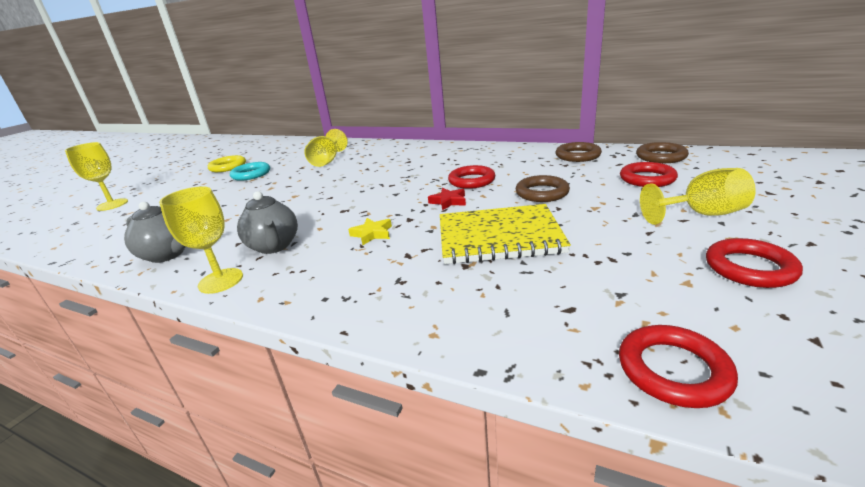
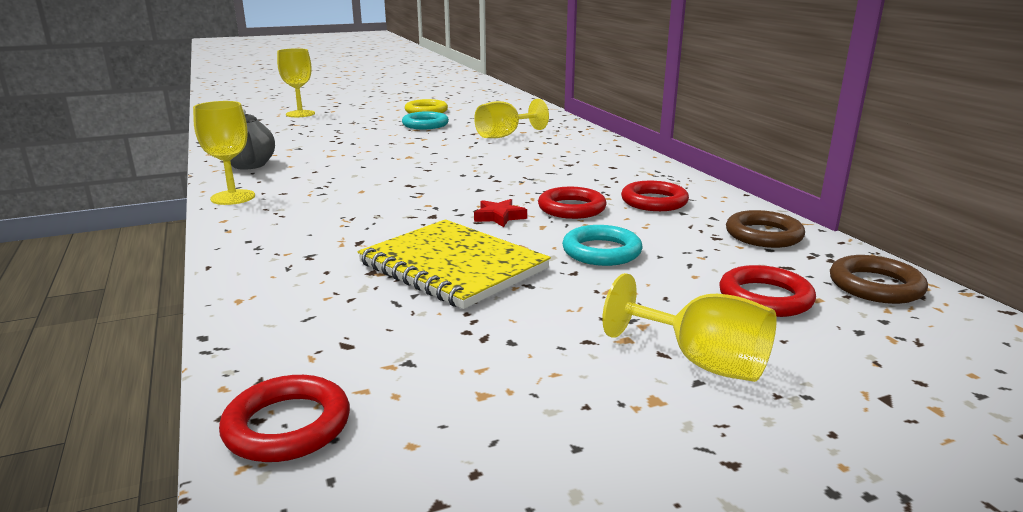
camera: 40 degrees right, 5 degrees down
(274, 246) = (307, 190): grey teapot -> none
(372, 234) = (379, 213): yellow star -> none
(542, 193) = (601, 251): brown ring -> turquoise ring
(749, 268) = (577, 428): red ring -> red ring (654, 201)

